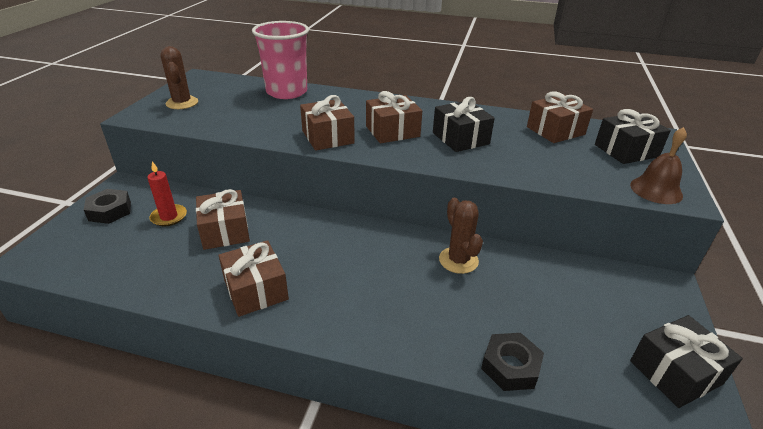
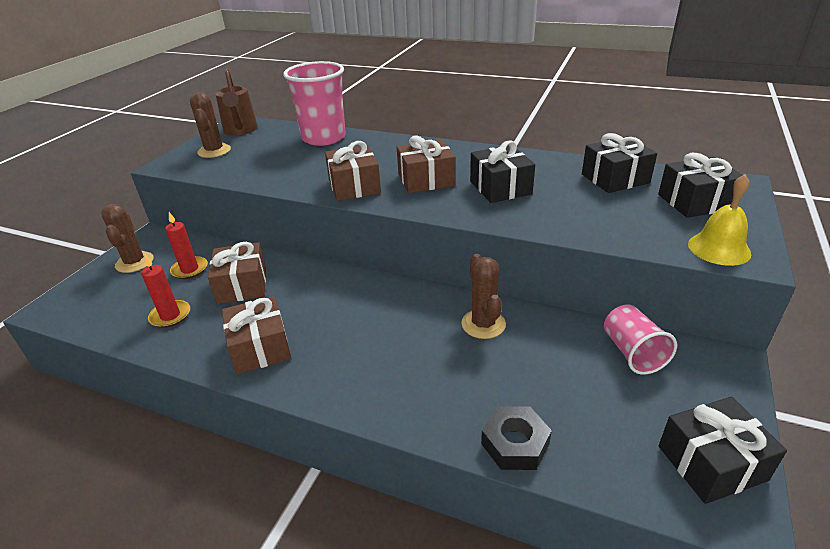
camera: 10 degrees right, 0 degrees up
(110, 211) = (134, 262): black nut -> brown cactus
(158, 262) = (170, 316): none -> red candle
(203, 84) = (240, 130): none -> brown watering can
(555, 131) = (615, 179): brown gift -> black gift
(590, 281) = (632, 353): none -> pink cup
(656, 190) = (719, 248): brown bell -> yellow bell

